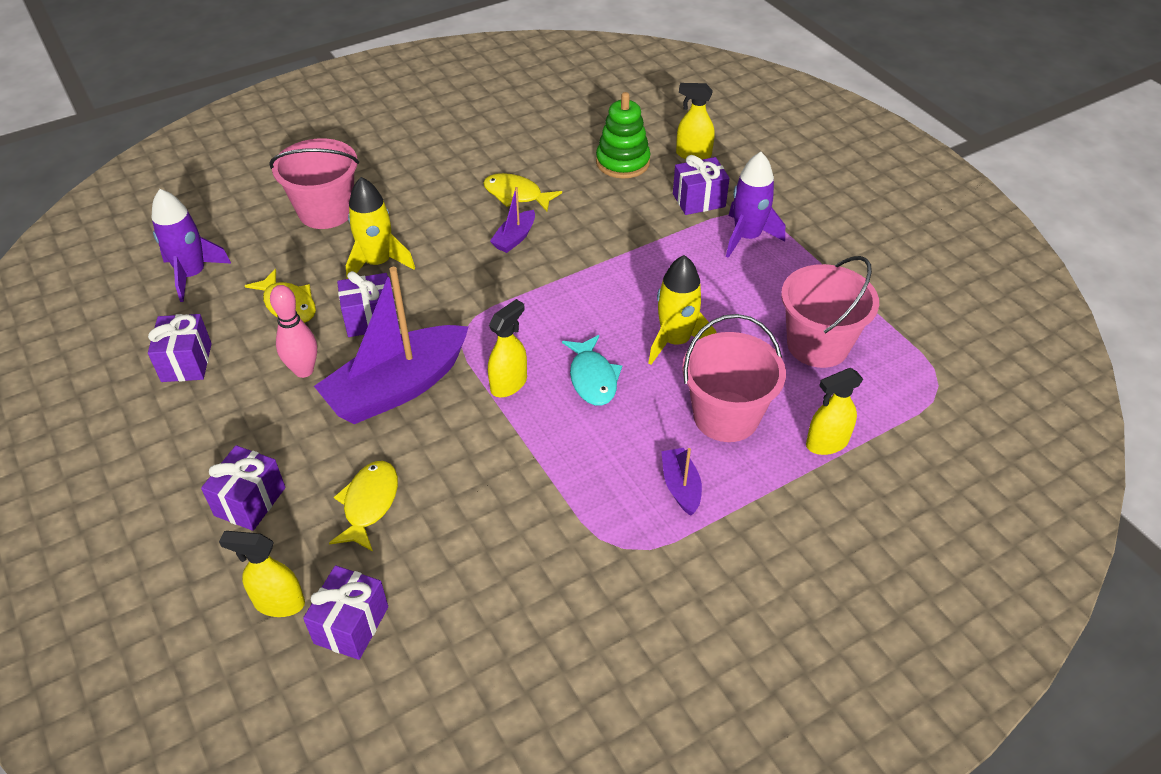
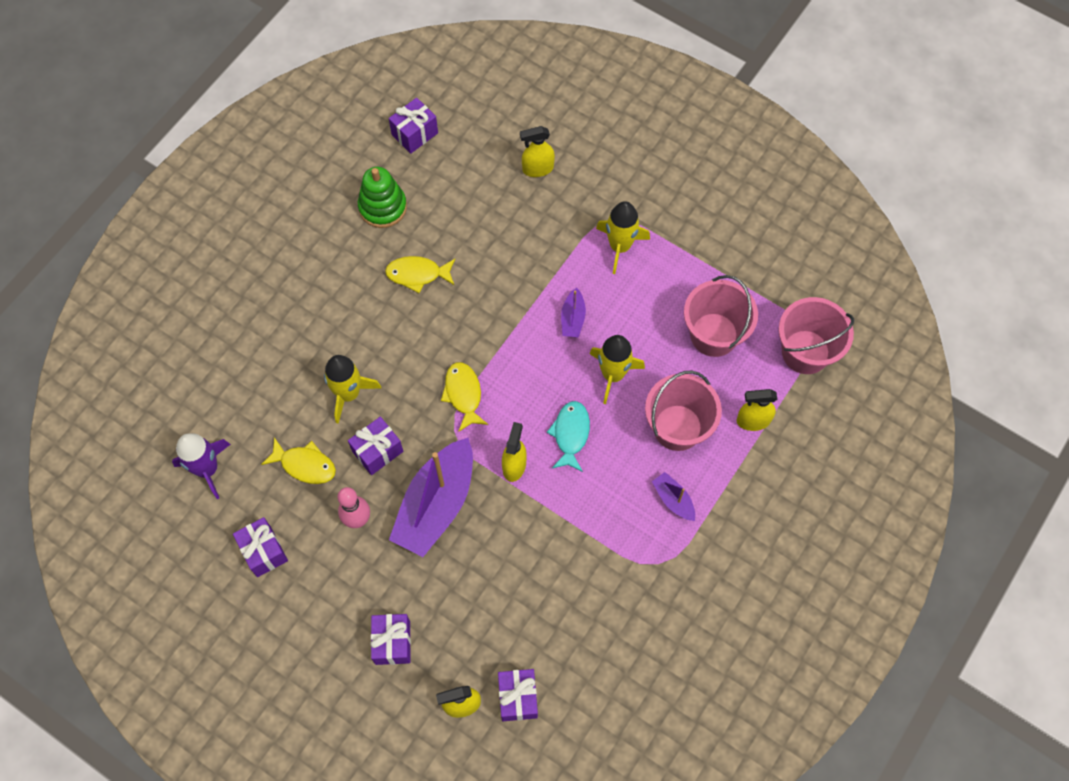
camera: 25 degrees left, 20 degrees up
(326, 211) = (271, 357): pink bucket -> pink bucket (805, 352)
(369, 504) = (475, 607): yellow fish -> yellow fish (463, 394)
(514, 238) = (442, 322): purple boat -> purple boat (572, 318)
(592, 378) = (570, 434): turquoise fish -> turquoise fish turned 135 degrees counterclockwise
(622, 162) = (485, 201): green stacking toy -> green stacking toy (382, 207)
(699, 200) = (565, 221): purple gift -> purple gift (415, 134)
(747, 237) = (619, 246): purple rocket -> yellow rocket
(826, 443) = (753, 421): yellow spray bottle -> yellow spray bottle turned 45 degrees clockwise

